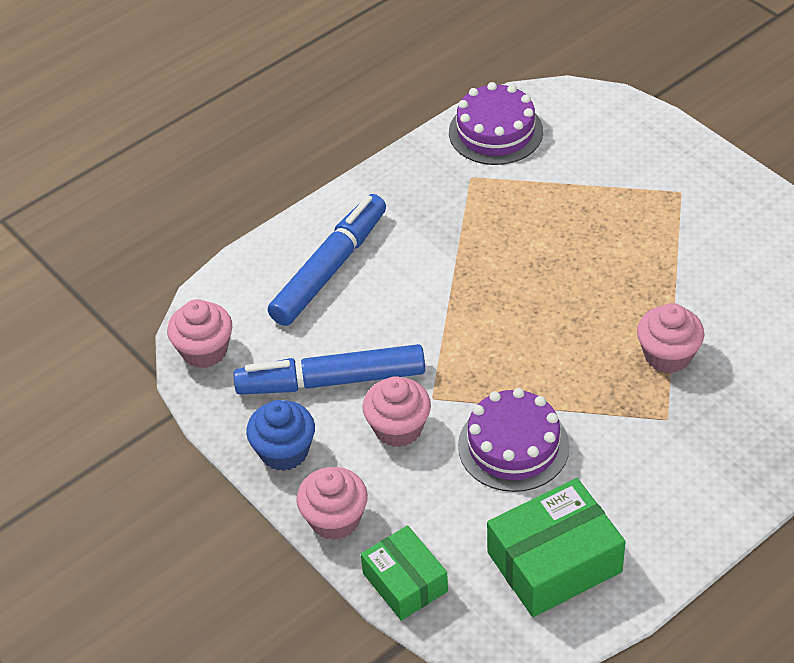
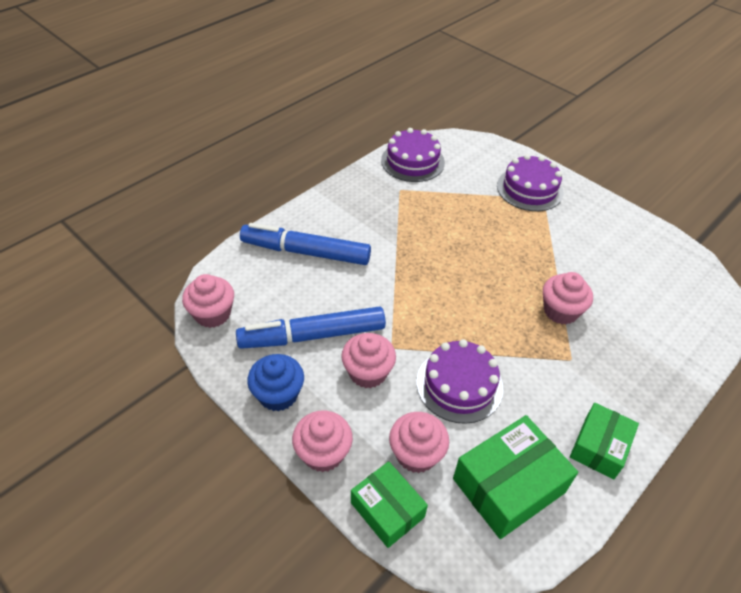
camera: 10 degrees left, 0 degrees up
(330, 269) = (306, 252): blue marker -> blue marker turned 105 degrees counterclockwise
(447, 524) = (416, 454): none -> pink cupcake
(663, 176) = (529, 189): none -> purple cake
(677, 524) = (599, 447): none -> green box

